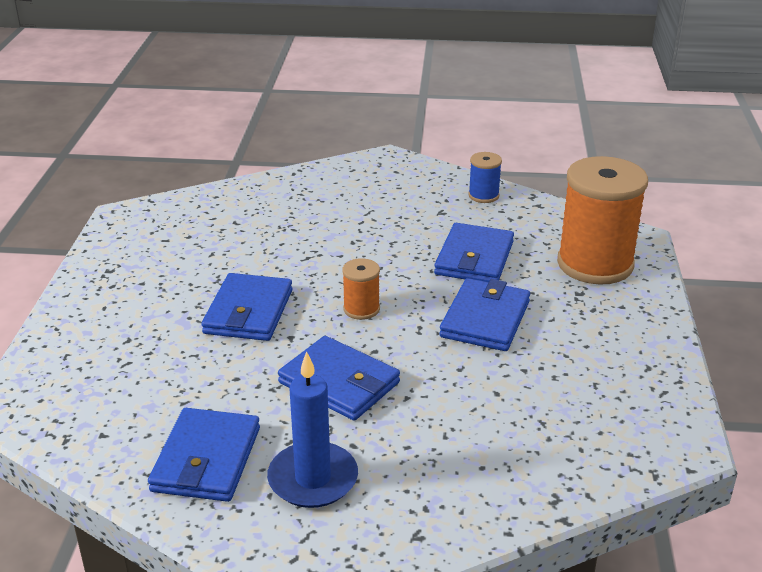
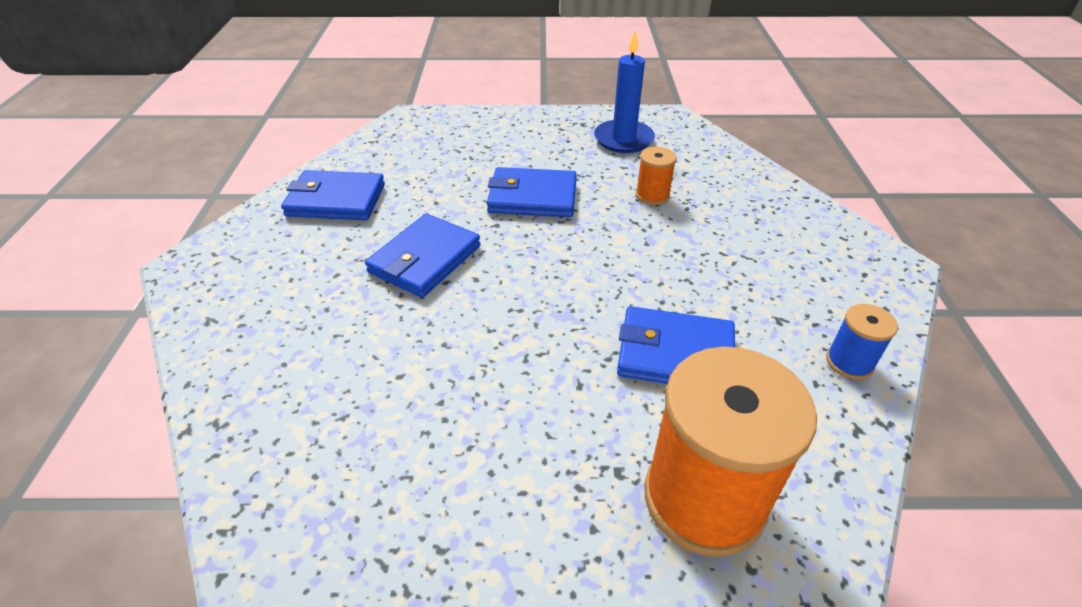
camera: 85 degrees right, 10 degrees up
(313, 479) = (298, 255): blue candle -> blue candle (623, 139)
(361, 309) = (546, 265): orange spool -> orange spool (652, 195)
(485, 319) = (539, 365): blue wallet -> none

